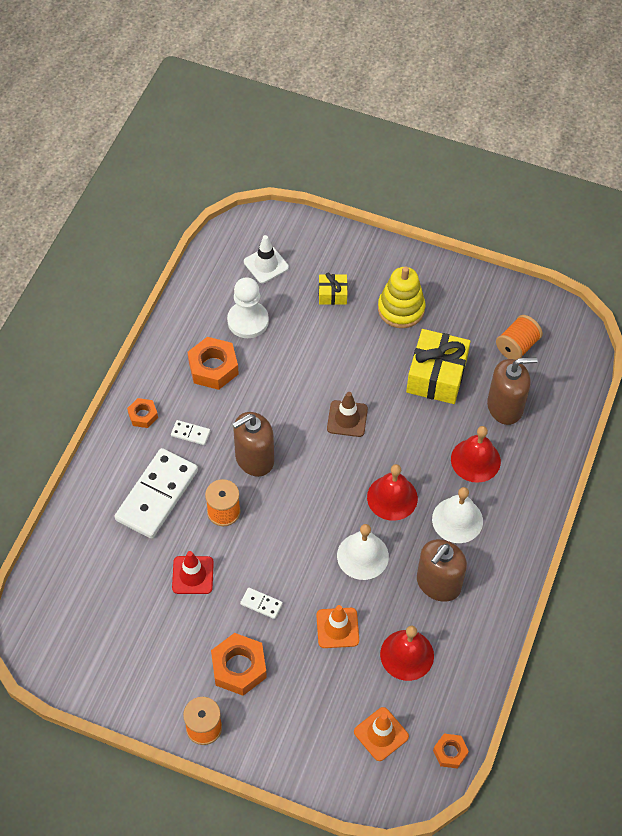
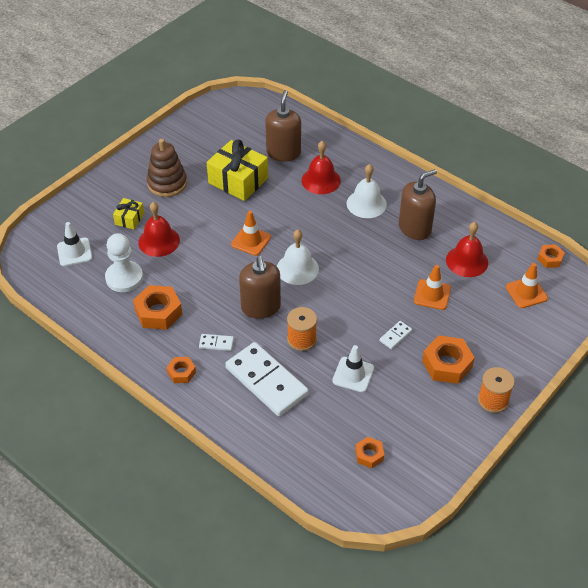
camera: 70 degrees left, 10 degrees down
(94, 618) = (369, 455): none -> orange nut
(190, 433) = (216, 343): white domino -> white domino turned 60 degrees clockwise
(193, 575) = (353, 374): red traffic cone -> white traffic cone
(347, 419) = (251, 241): brown traffic cone -> orange traffic cone
(362, 556) = (376, 264): white bell -> white bell (297, 268)
(392, 497) = (332, 234): red bell -> red bell (159, 241)
(401, 309) = (167, 183): yellow stacking toy -> brown stacking toy
(438, 583) = (414, 228): brown soap dispenser -> brown soap dispenser turned 90 degrees counterclockwise
(517, 346) = (235, 132): orange spool -> none

